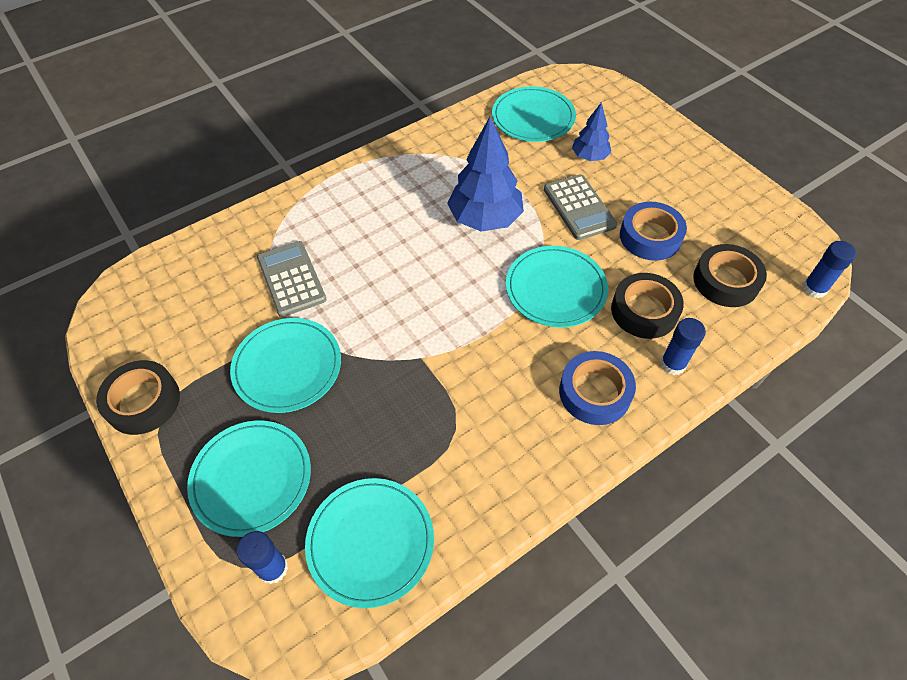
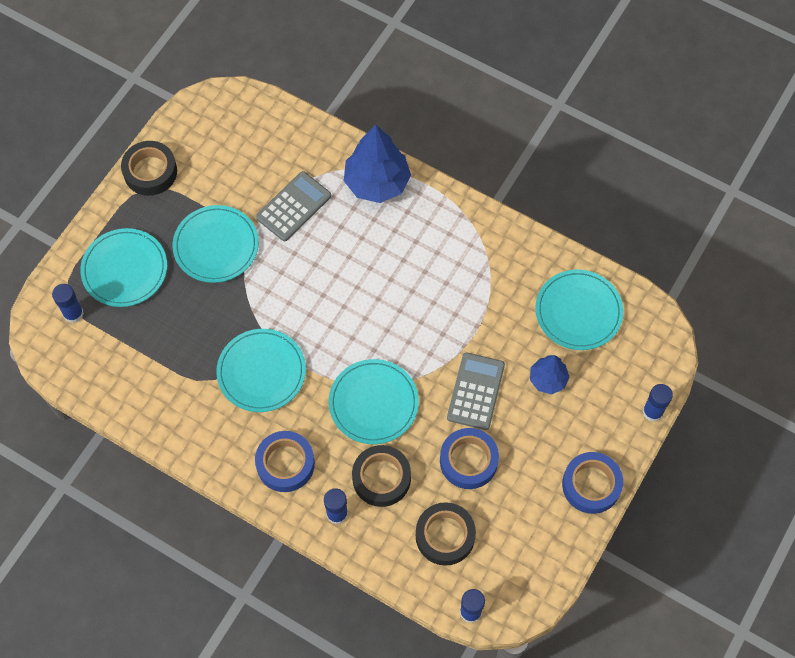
camera: 65 degrees right, 10 degrees up
(370, 542) = (112, 362): turquoise plate -> turquoise plate (261, 372)
(485, 218) = (425, 320): blue tree -> blue tree (377, 182)
(579, 207) = (476, 391): grey calculator -> grey calculator turned 150 degrees clockwise
(648, 106) = (652, 412): none -> blue glue stick
(704, 163) = (591, 485): none -> blue tape

